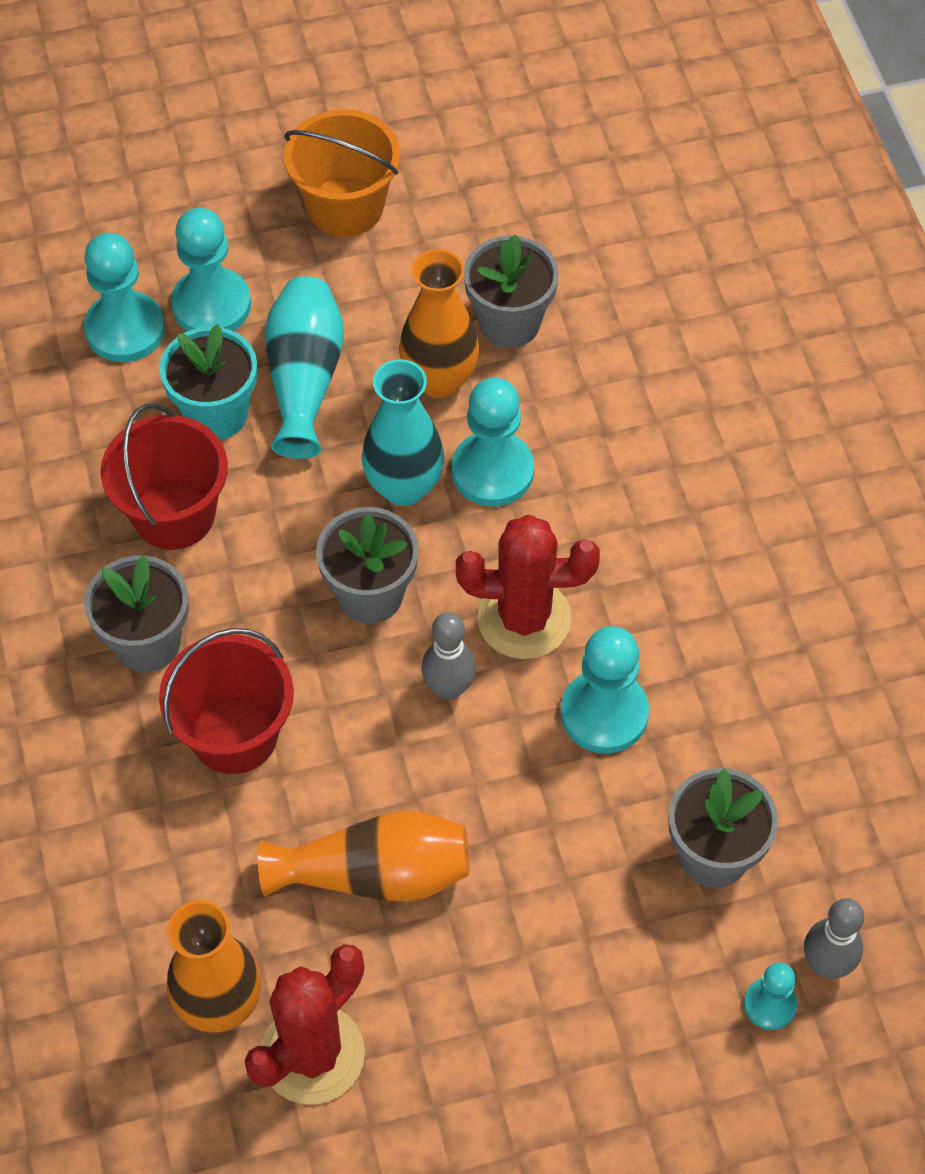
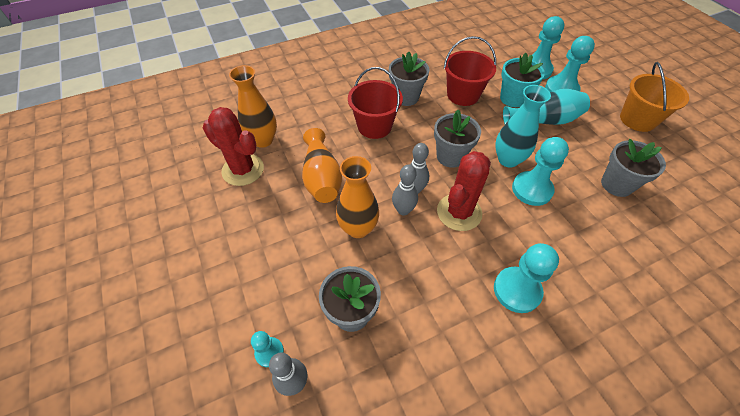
camera: 80 degrees right, 5 degrees down
(439, 380) = (569, 163): orange vase -> orange vase (358, 228)
(499, 721) = (403, 210): none -> grey bowling pin
(524, 619) = (459, 212): red cactus -> red cactus turned 45 degrees clockwise
(604, 713) = (419, 252): turquoise pawn -> turquoise pawn (517, 290)

